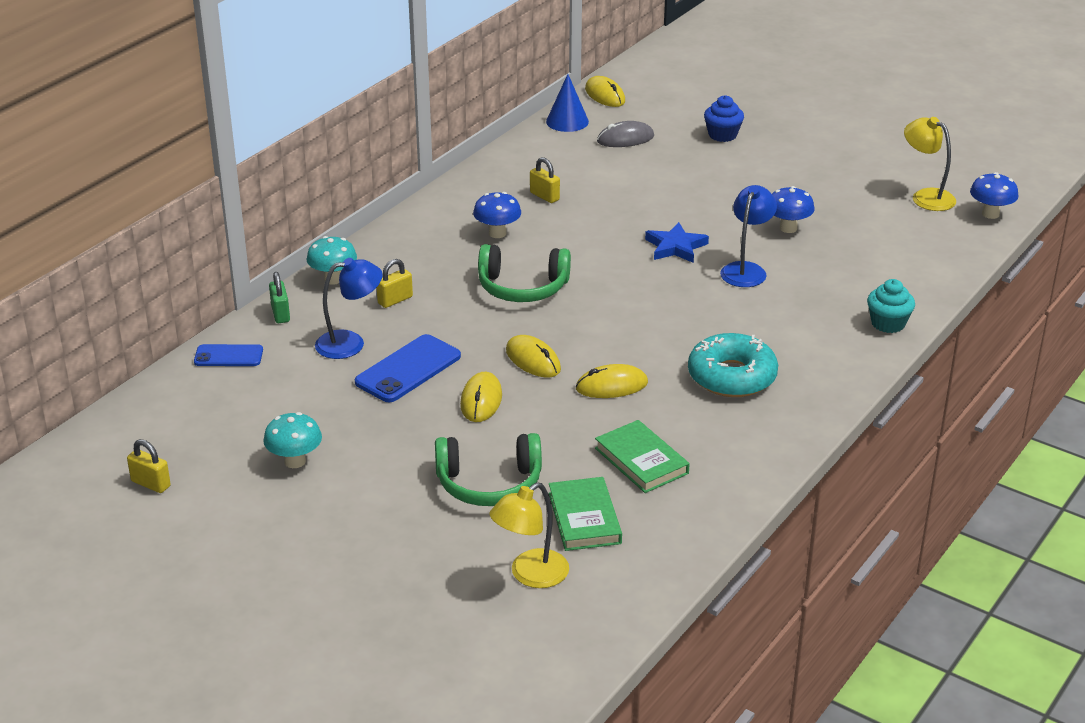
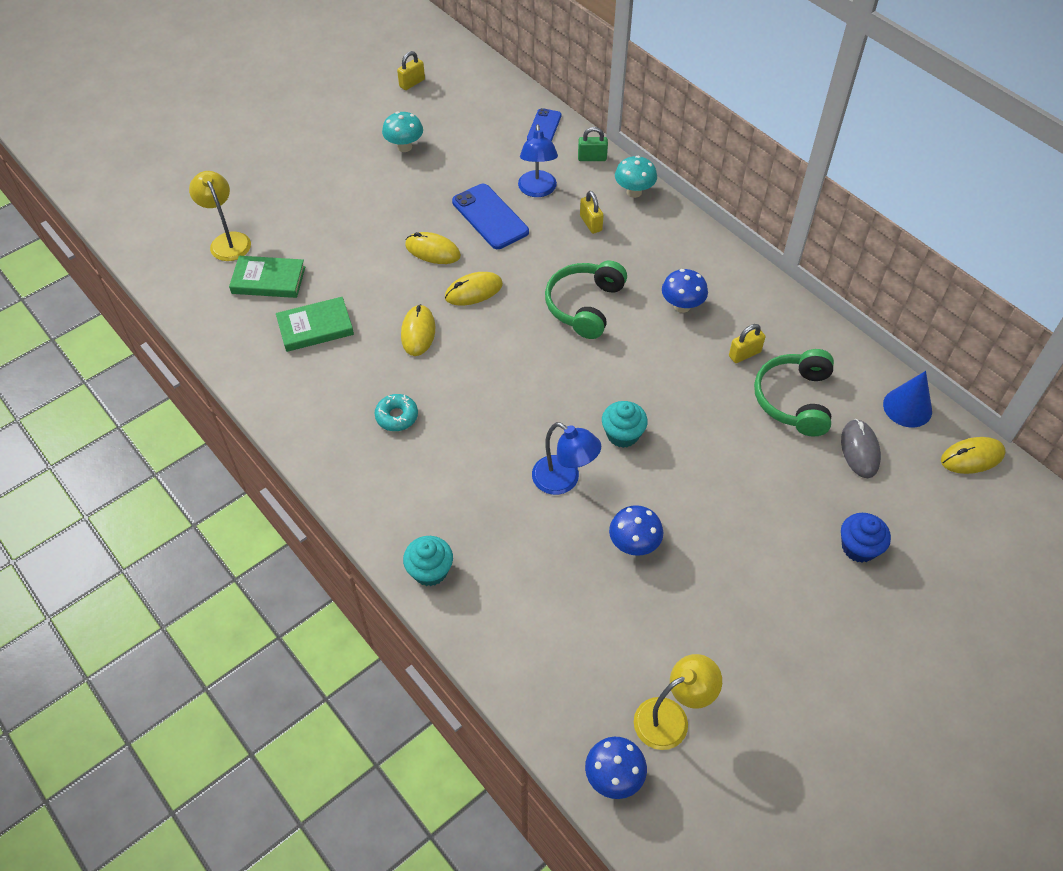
camera: 105 degrees right, 20 degrees up
(489, 483) = (332, 237): green headphones -> green headphones (794, 399)
(675, 247) = (622, 434): blue star -> turquoise cupcake
(732, 377) = (397, 416): turquoise donut -> turquoise donut, size x0.53

